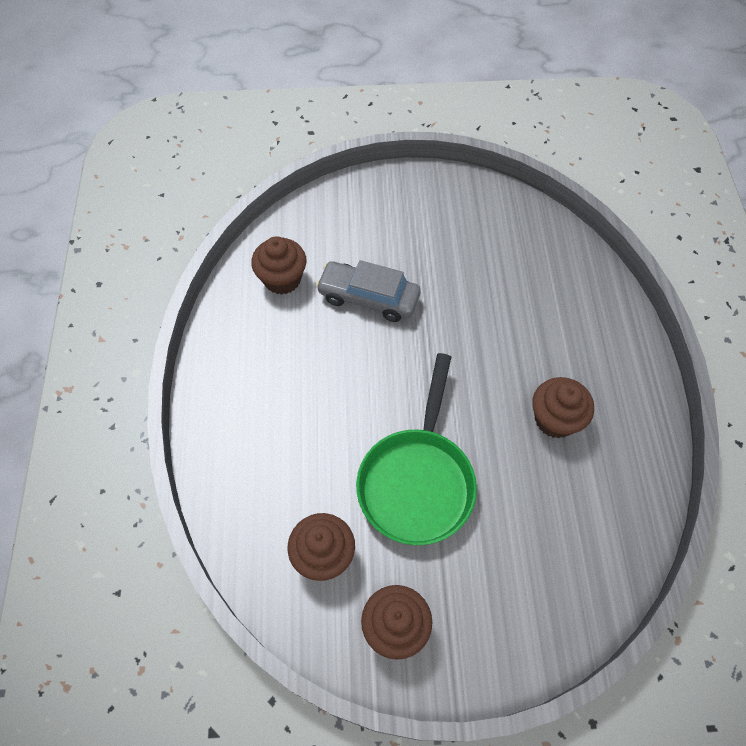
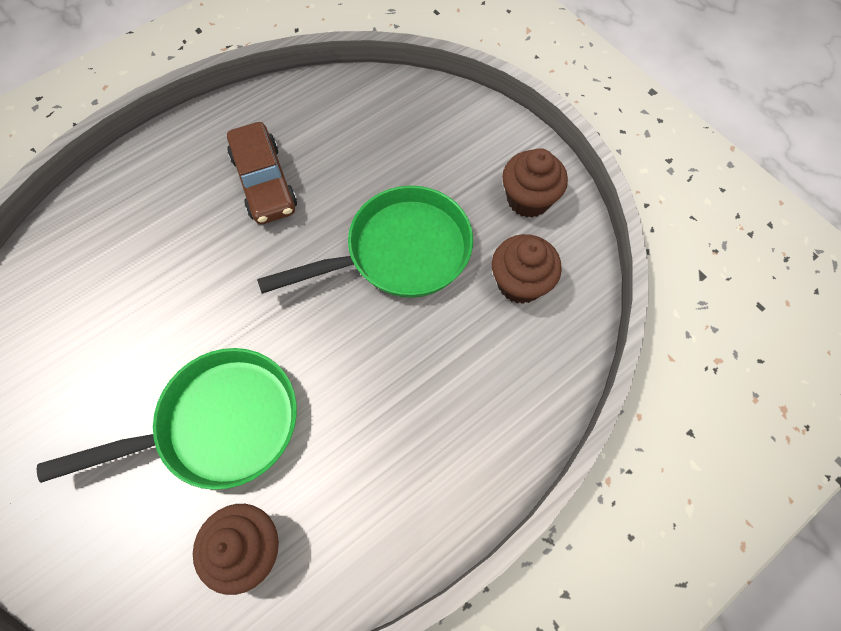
camera: 125 degrees left, 5 degrees up
(368, 297) = (219, 425): grey car -> green pan
(555, 419) = (264, 182): brown cupcake -> brown car

